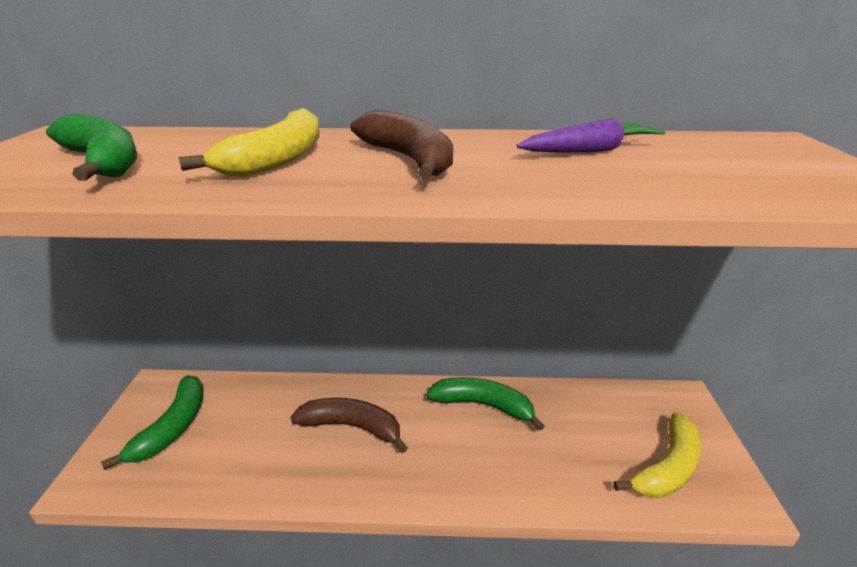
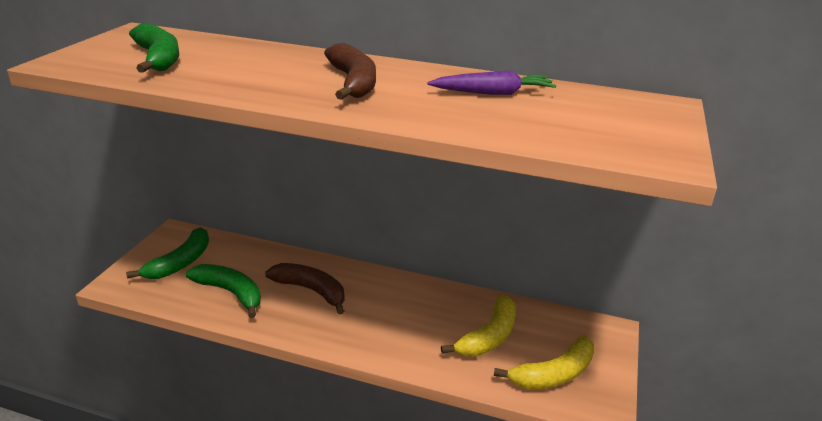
camera: 15 degrees right, 0 degrees up
(278, 159) = (267, 70): yellow banana -> yellow banana (489, 336)
(483, 405) = (424, 298): green banana -> green banana (231, 293)

